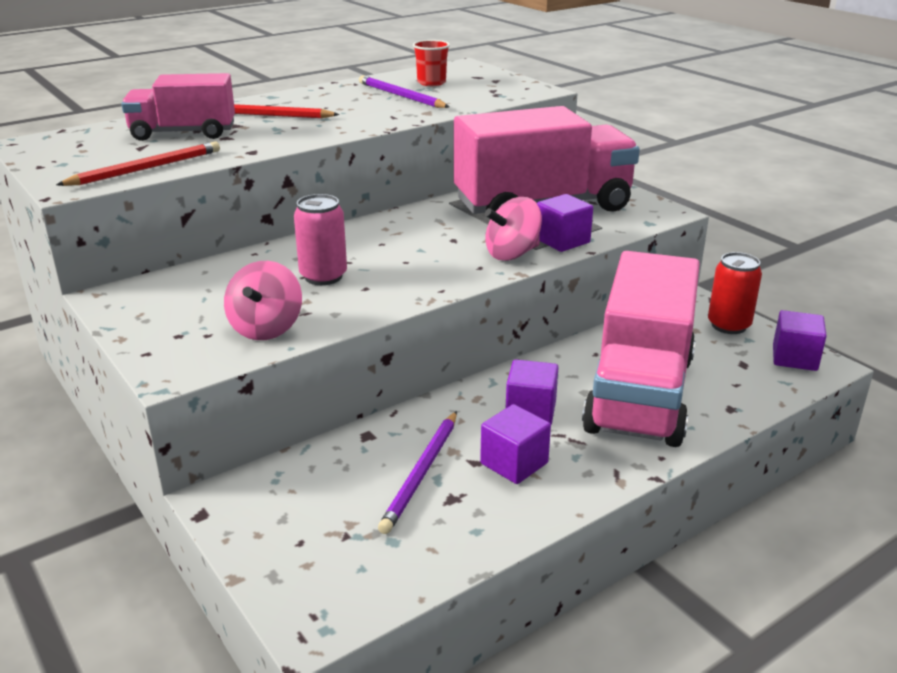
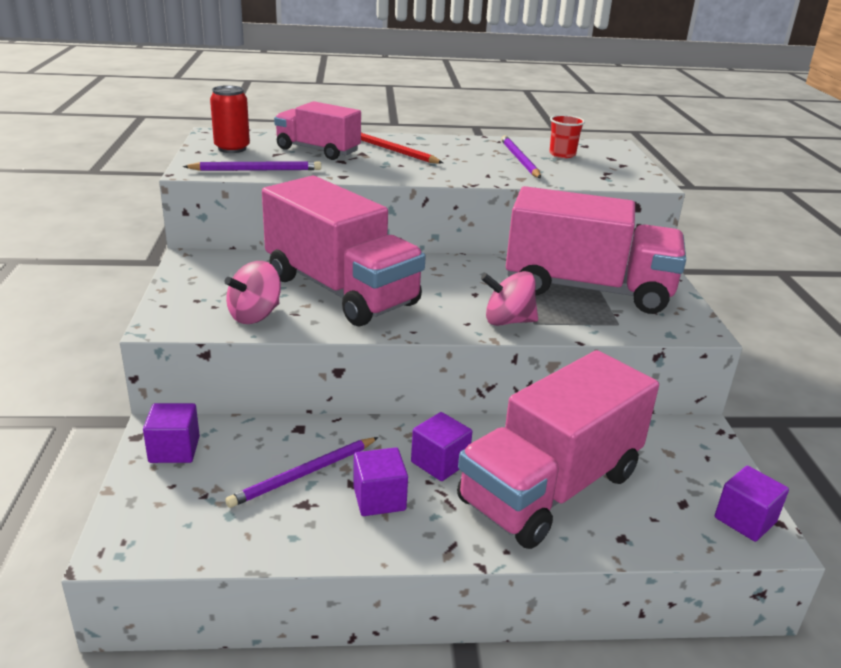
camera: 30 degrees right, 0 degrees up
(146, 168) = (256, 170): red pencil -> purple pencil
(323, 276) = (341, 290): pink can -> pink truck
(562, 241) = (566, 324): purple cube -> purple cube (174, 450)
(728, 325) = (709, 462): red can -> red can (232, 148)

